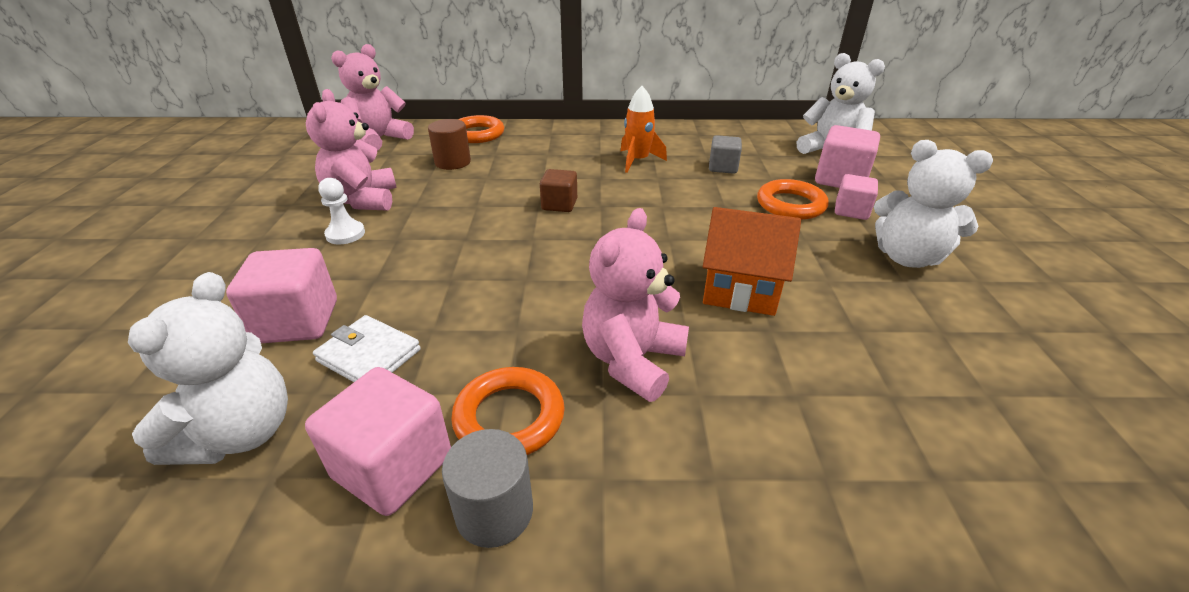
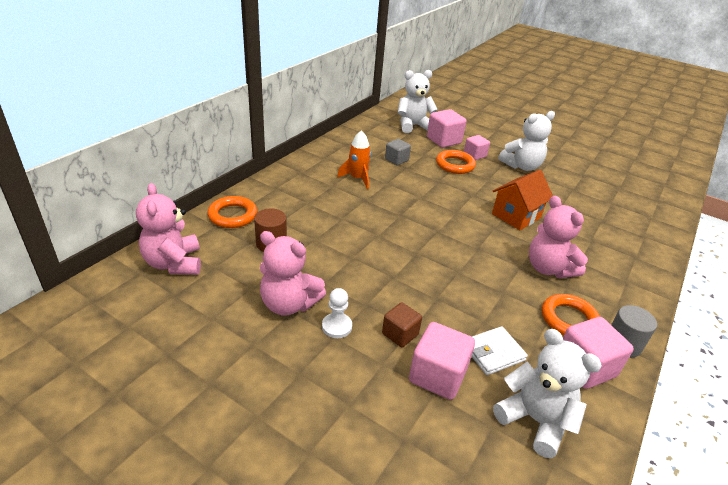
camera: 60 degrees left, 0 degrees up
(559, 204) = (384, 227): brown cube -> brown cube (400, 334)

